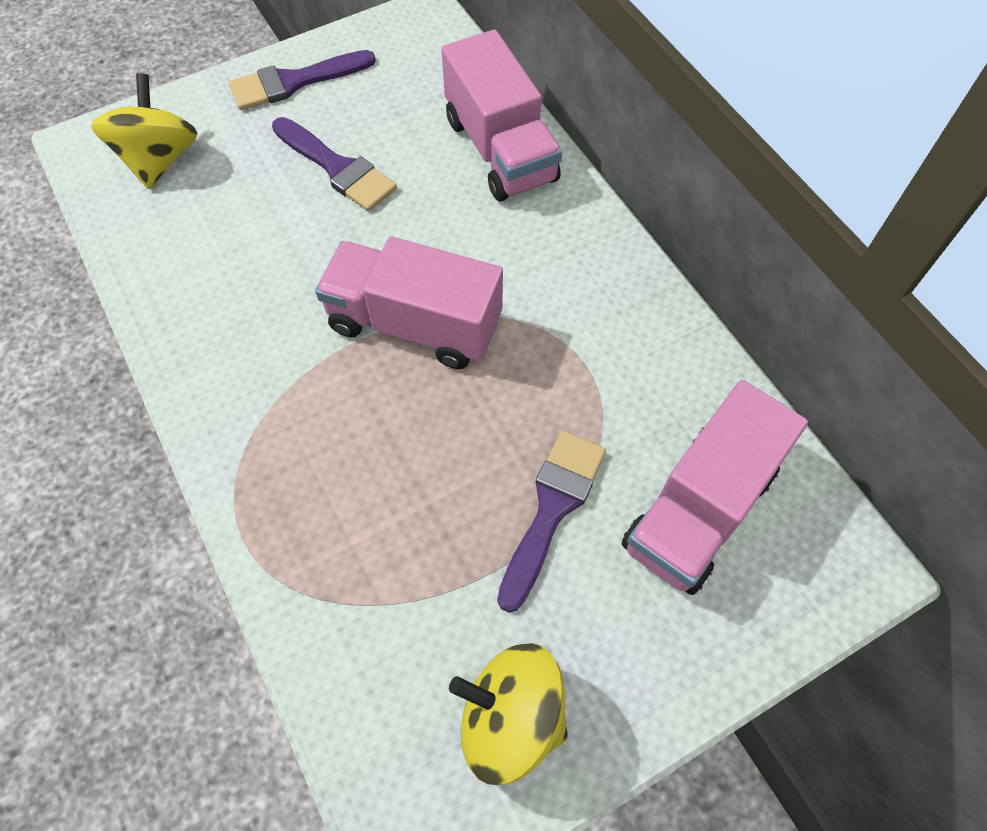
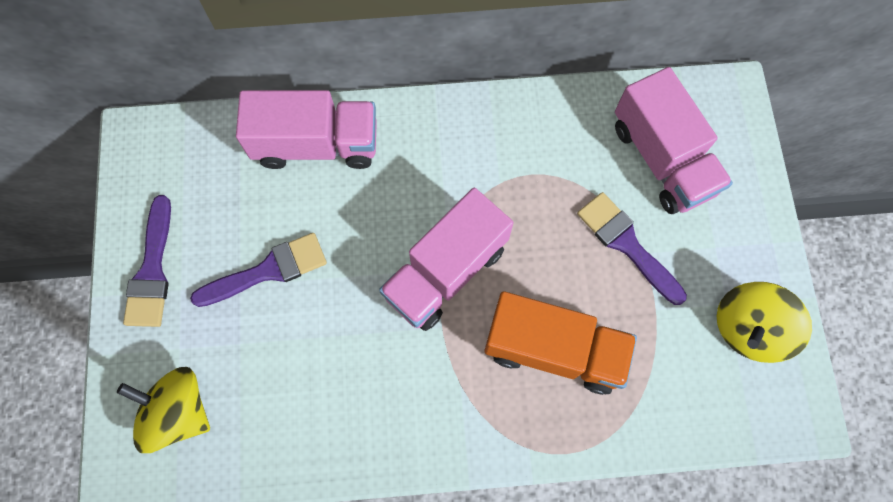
camera: 65 degrees left, 10 degrees up
(369, 475) = (553, 349): none -> orange truck

